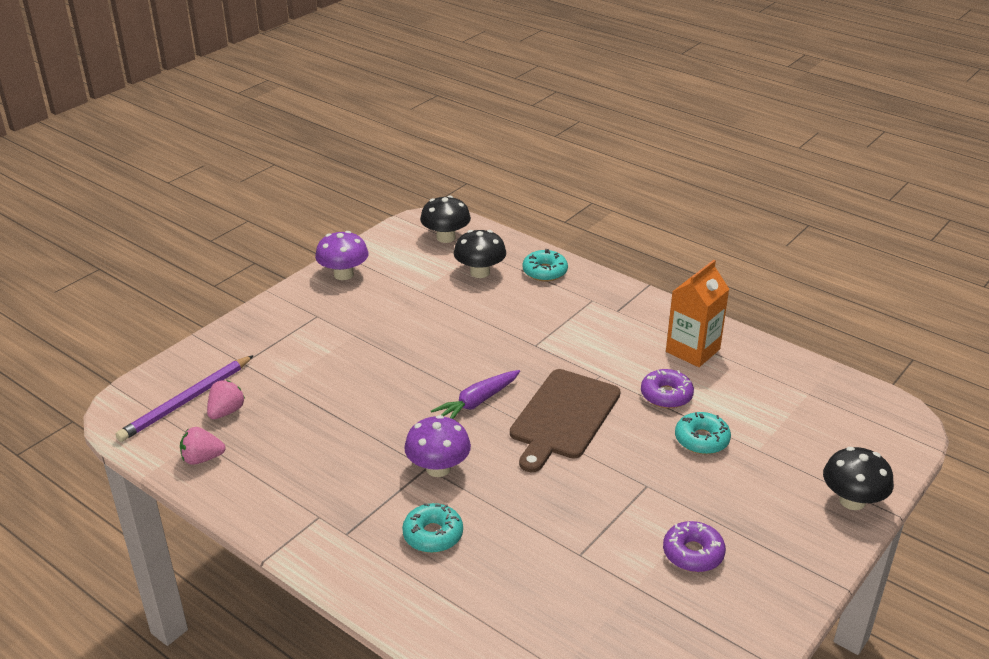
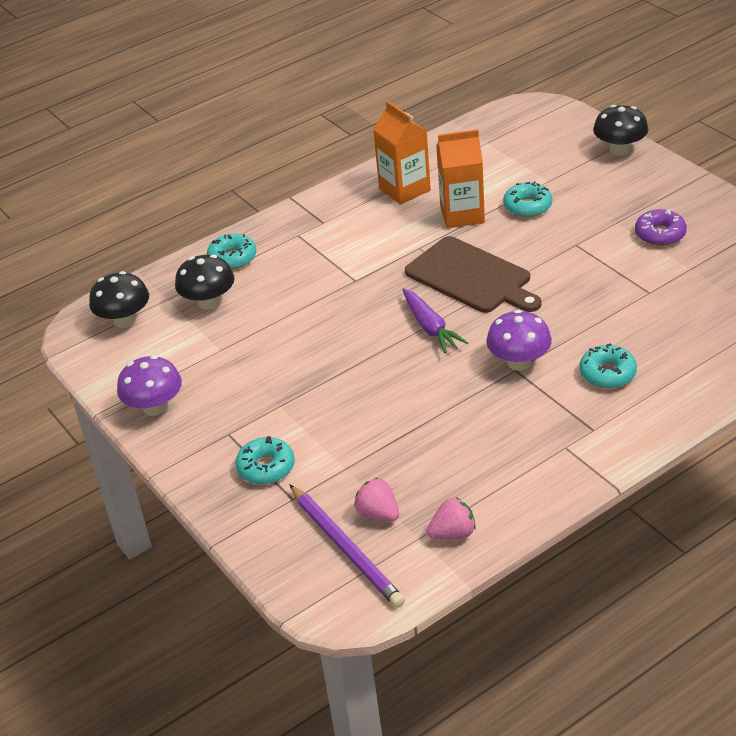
camera: 70 degrees left, 5 degrees up
(202, 459) = (453, 534): pink strawberry -> pink strawberry turned 120 degrees counterclockwise
(278, 342) = (266, 467): none -> turquoise donut
(666, 395) = (462, 214): purple donut -> orange carton

